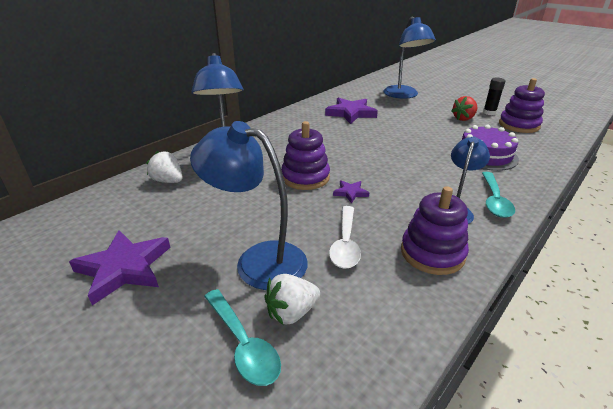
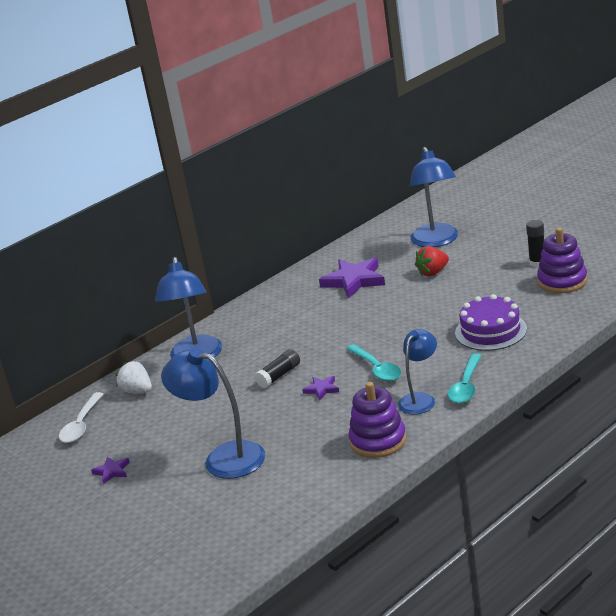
camera: 10 degrees right, 5 degrees down
(124, 268) = (112, 471): purple star -> purple star, size x0.49
(243, 344) = (209, 513): turquoise spoon -> turquoise spoon (377, 369)
(291, 312) = (246, 492): white strawberry -> none
(305, 177) = (279, 376): purple stacking toy -> black glue stick
(345, 243) = (303, 438): white spoon -> white spoon (81, 425)
(463, 119) = (497, 277): red strawberry -> red strawberry (433, 272)

